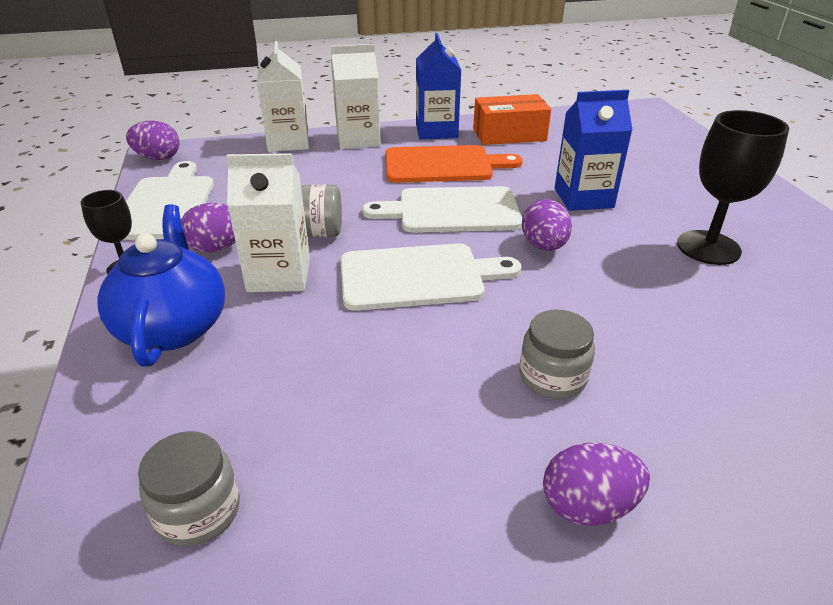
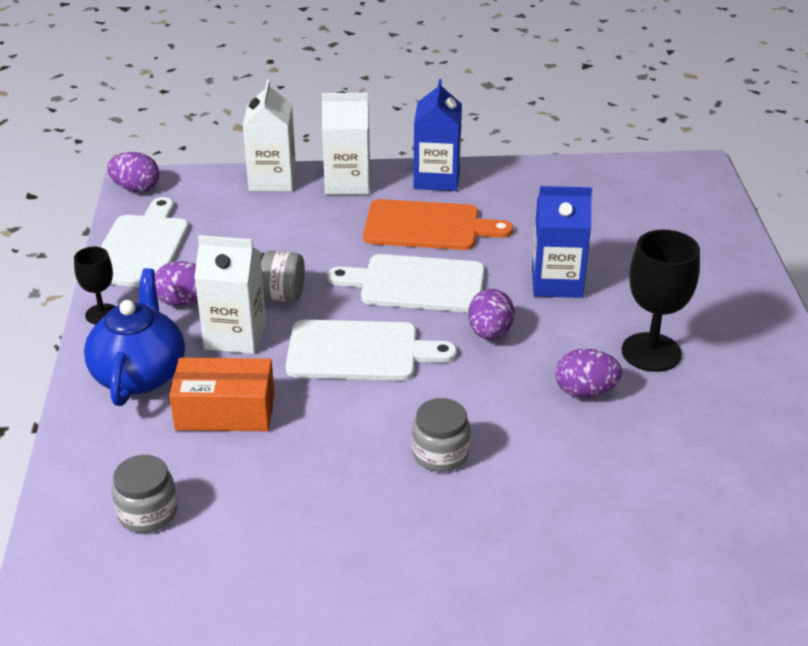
camera: 10 degrees right, 0 degrees up
(509, 135) = (516, 191): orange box -> orange box (225, 411)
(588, 506) = (423, 546): purple egg -> purple egg (585, 392)

